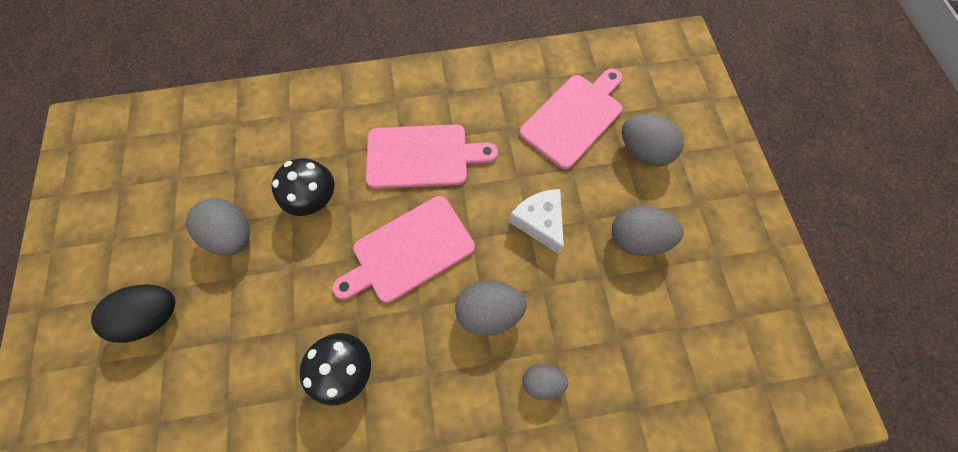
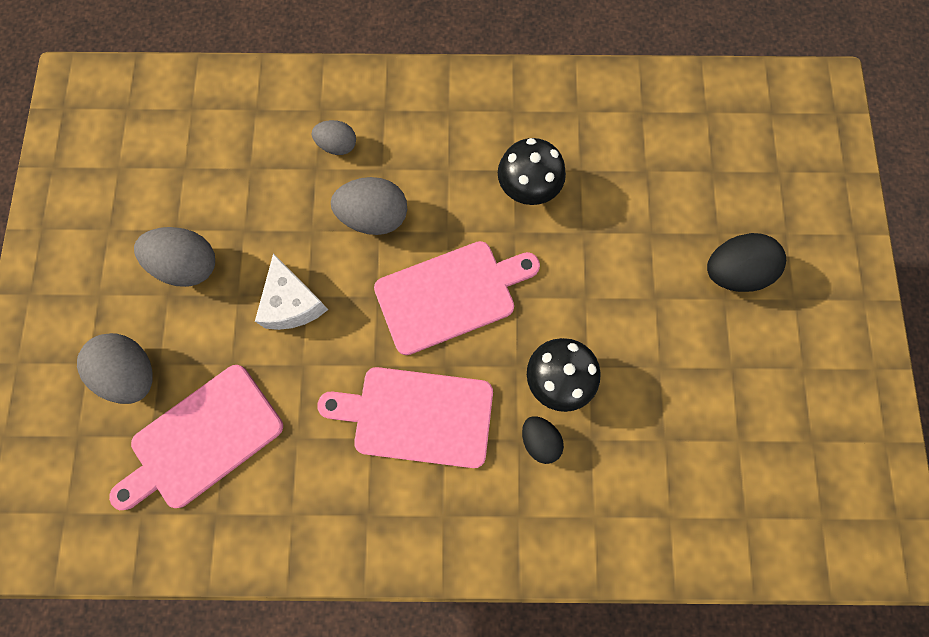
camera: 170 degrees left, 5 degrees up
(234, 234) = (656, 350): grey egg -> none
(329, 155) = (539, 440): none -> black egg

